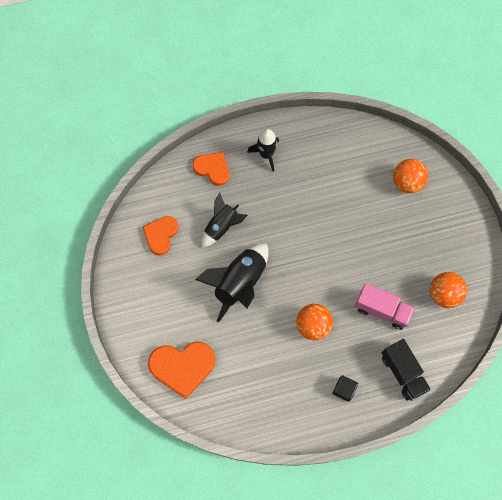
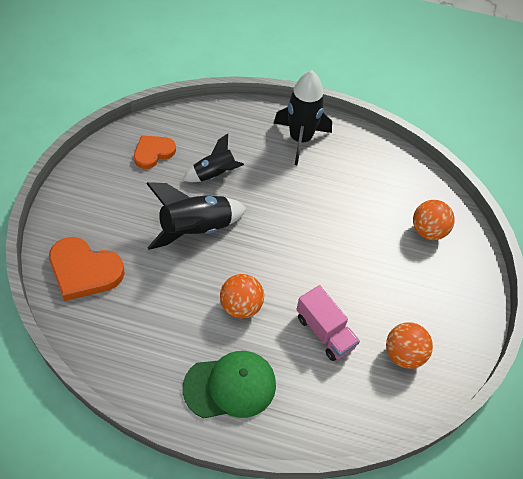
camera: 25 degrees right, 15 degrees down
(212, 169) = (241, 126): orange heart -> none
(266, 154) = (300, 139): black rocket -> black rocket, size x1.58
(344, 389) = (230, 386): black cube -> green cap
(403, 372) = (307, 407): black truck -> none

